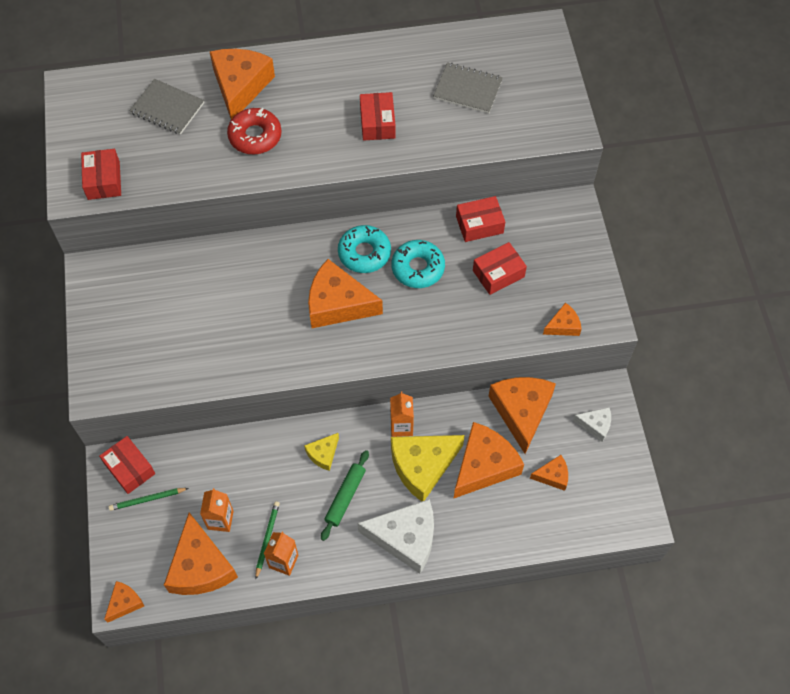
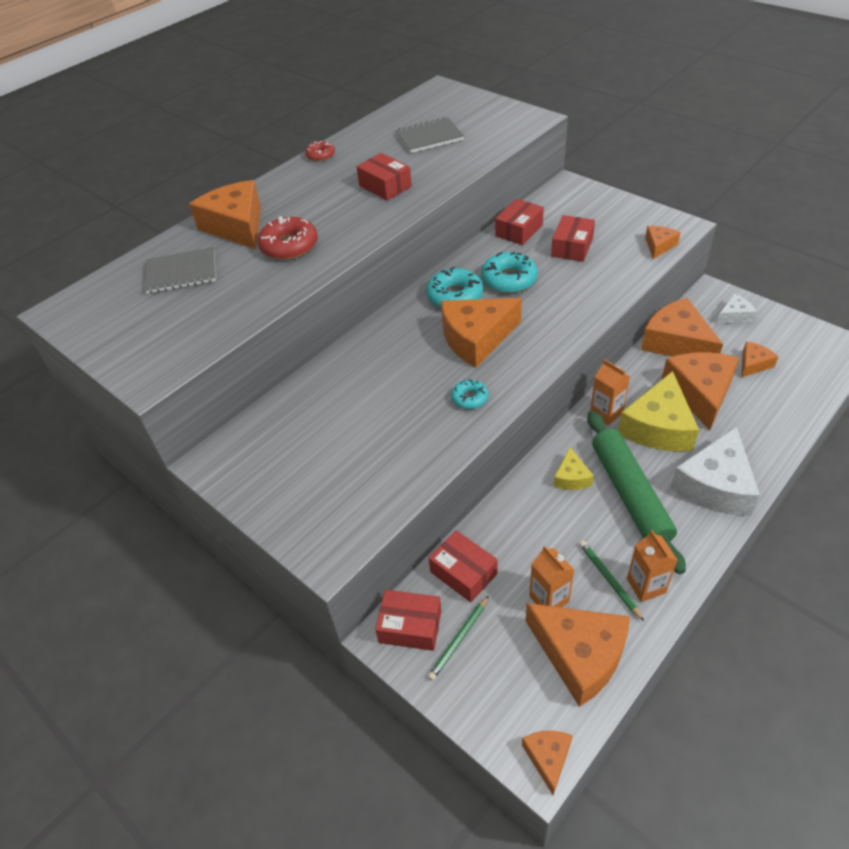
camera: 35 degrees left, 15 degrees down
(103, 180) = (171, 351): red box -> red box (463, 573)
(281, 349) = (469, 398): none -> turquoise donut
(345, 497) = (630, 494): green rolling pin -> green rolling pin, size x1.72
(368, 48) = (320, 155): none -> red donut
(405, 538) = (715, 485): white cheese -> white cheese turned 150 degrees clockwise

